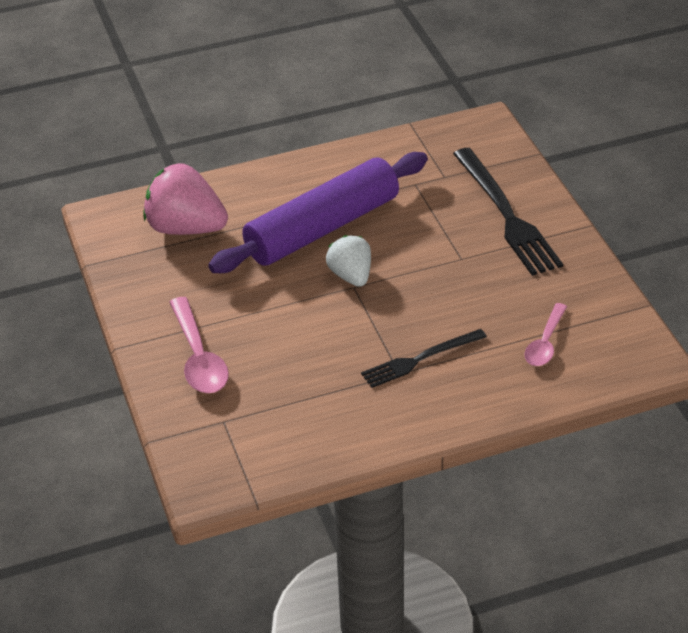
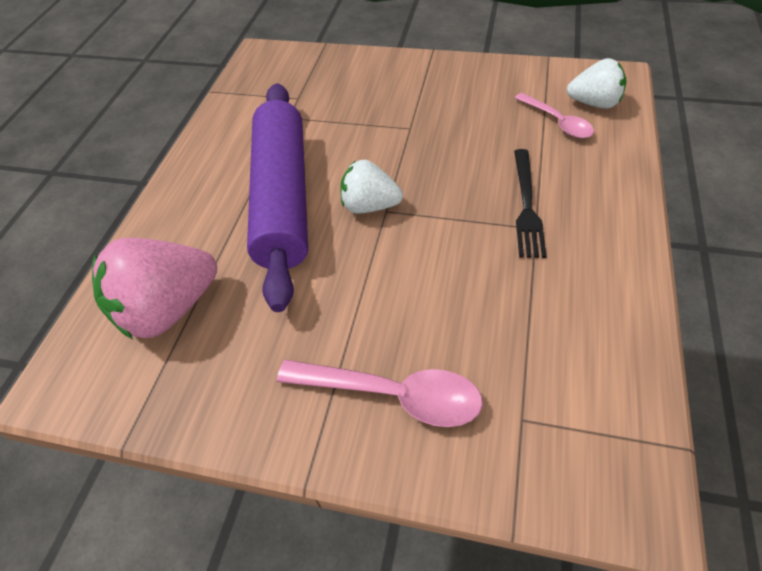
camera: 55 degrees left, 10 degrees up
(506, 215) = (380, 84): black fork -> none
(594, 358) = (594, 103): none -> white strawberry

